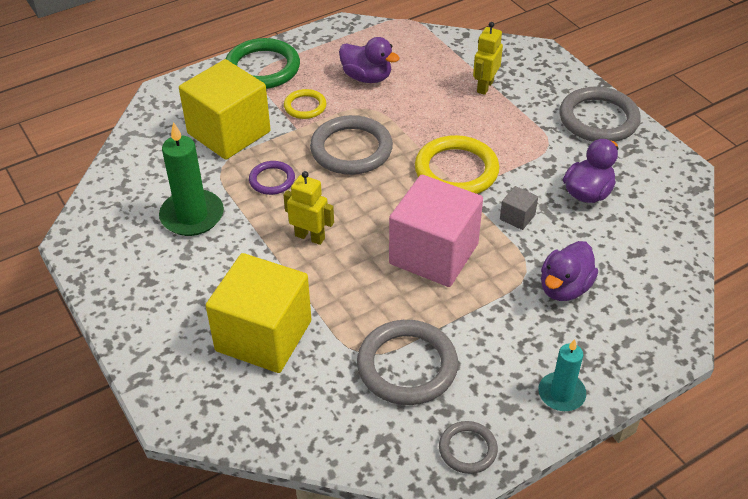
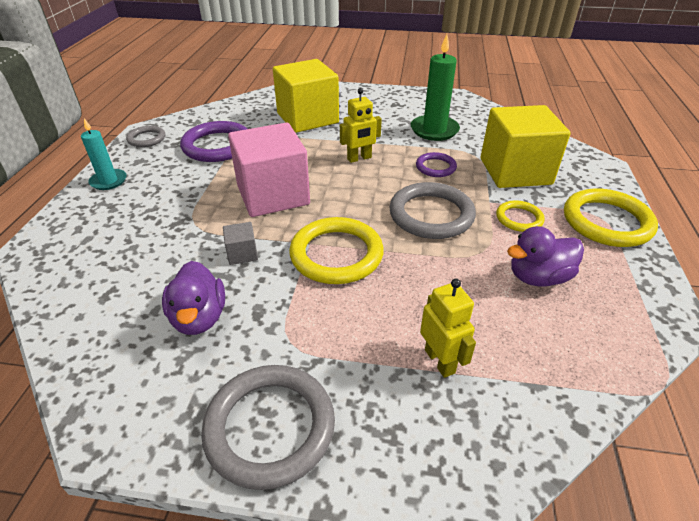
camera: 130 degrees right, 5 degrees down
(262, 68) = (607, 222): green ring -> yellow ring
(407, 366) = (217, 146): grey ring -> purple ring
(564, 288) = (154, 231): purple duck -> none

